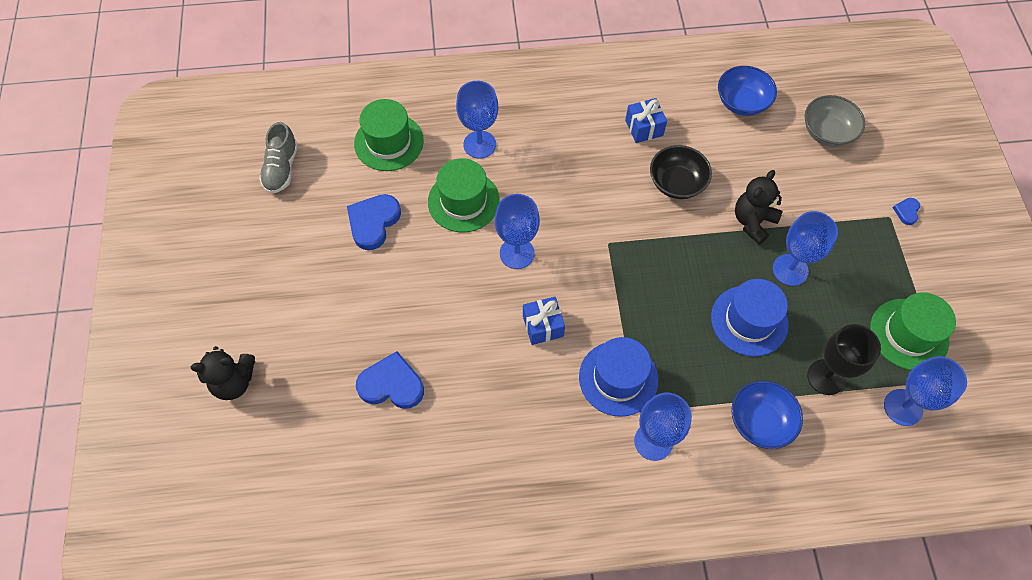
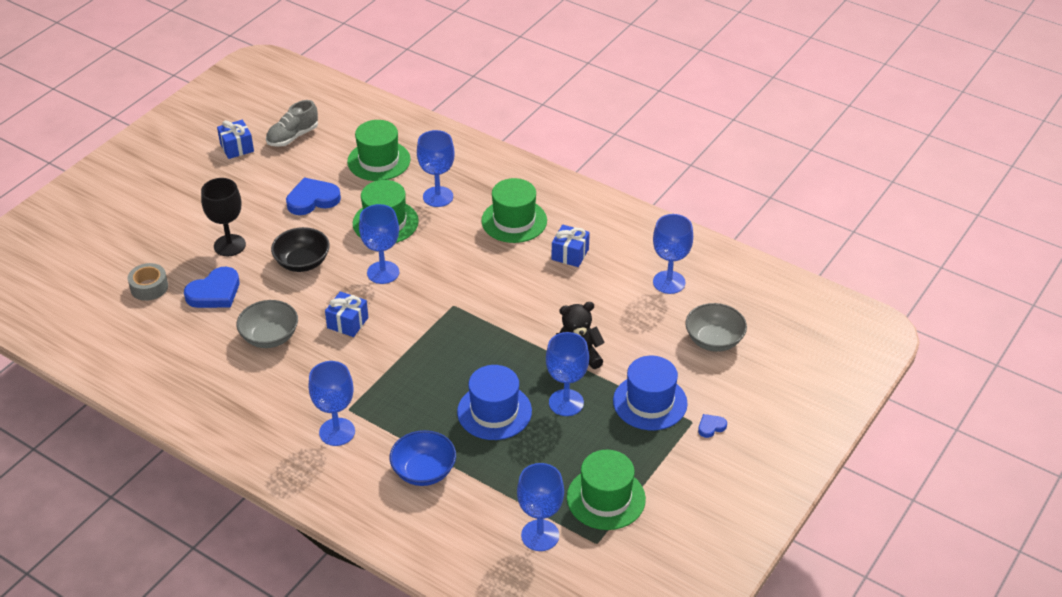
camera: 40 degrees right, 20 degrees down
(234, 382) = (128, 232): black teddy bear -> none
(240, 215) = (237, 147): none -> blue gift
(323, 426) = (149, 287): none -> grey tape
(391, 384) = (214, 292): blue heart -> blue heart turned 90 degrees clockwise
(493, 392) = (270, 337): none -> grey bowl
(567, 126) = (514, 221): none -> green hat
(618, 378) = (359, 383): blue hat -> blue hat (650, 402)
(676, 183) = (550, 301): black bowl -> black bowl (302, 262)
(742, 102) = (669, 282): blue bowl -> blue goblet
(826, 377) = (506, 480): black goblet -> black goblet (229, 245)

